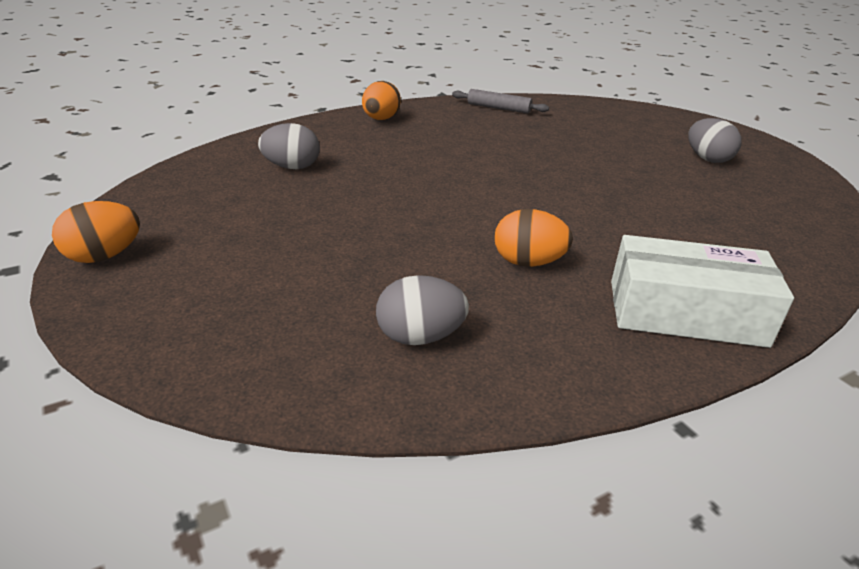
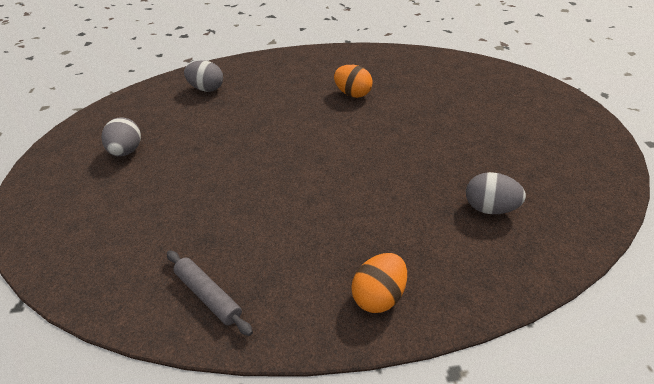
camera: 155 degrees left, 10 degrees up
(104, 256) = (597, 136): orange egg -> none
(420, 337) = (424, 72): grey egg -> grey egg (207, 89)
(685, 313) = (304, 63): white box -> none

